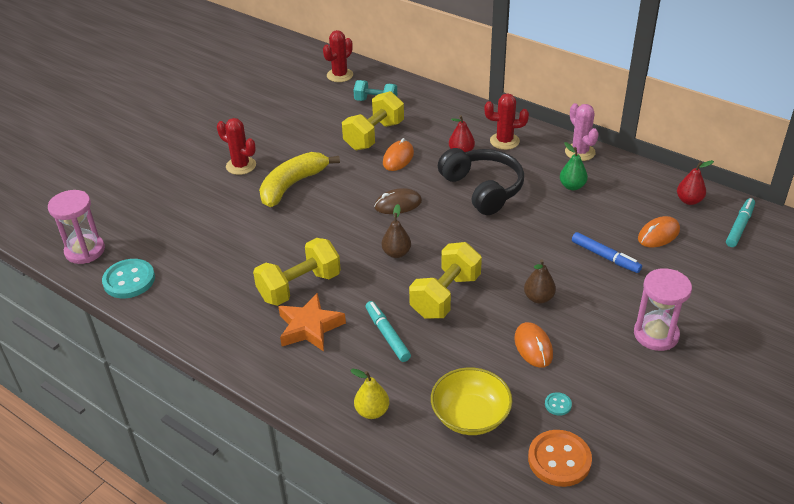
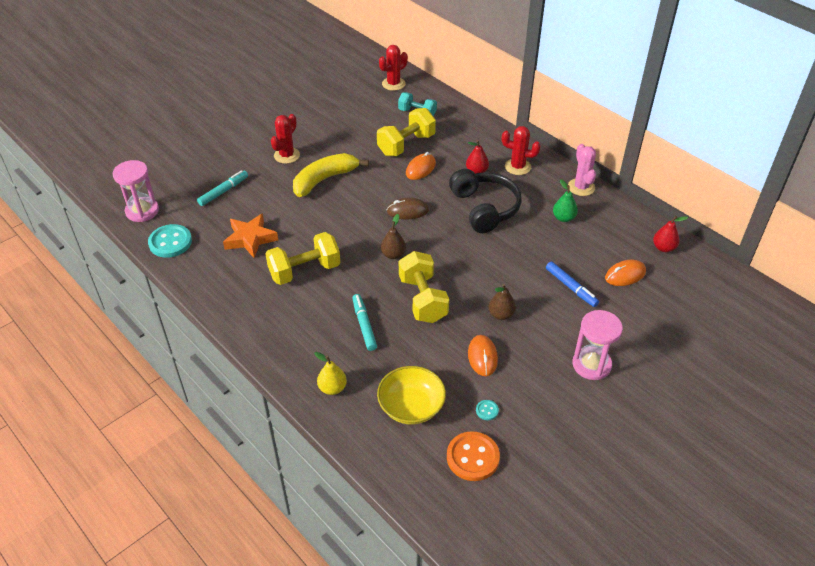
camera: 10 degrees right, 5 degrees up
(241, 166) = (286, 155): red cactus -> red cactus turned 75 degrees clockwise
(310, 327) = (303, 307): orange star -> orange star (250, 239)
(445, 296) = (423, 299): yellow dumbbell -> yellow dumbbell turned 60 degrees counterclockwise
(739, 226) = (701, 279): turquoise marker -> turquoise marker (223, 191)

